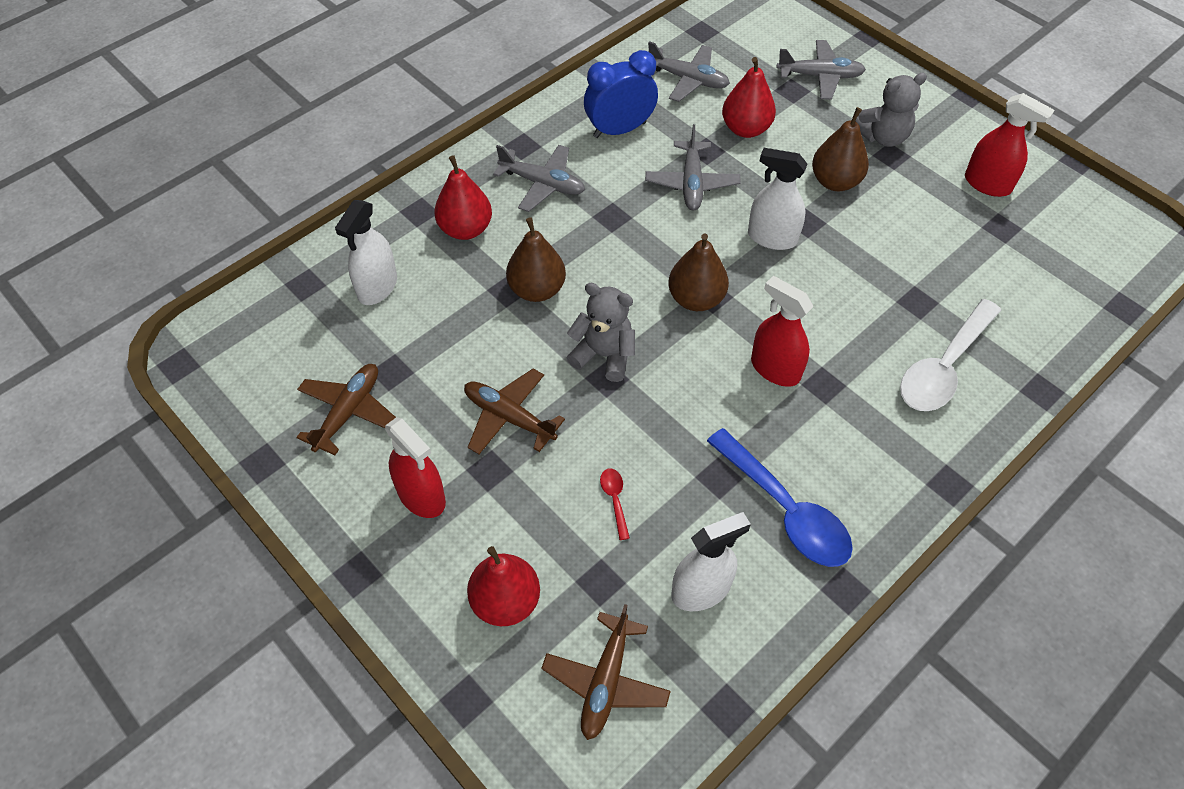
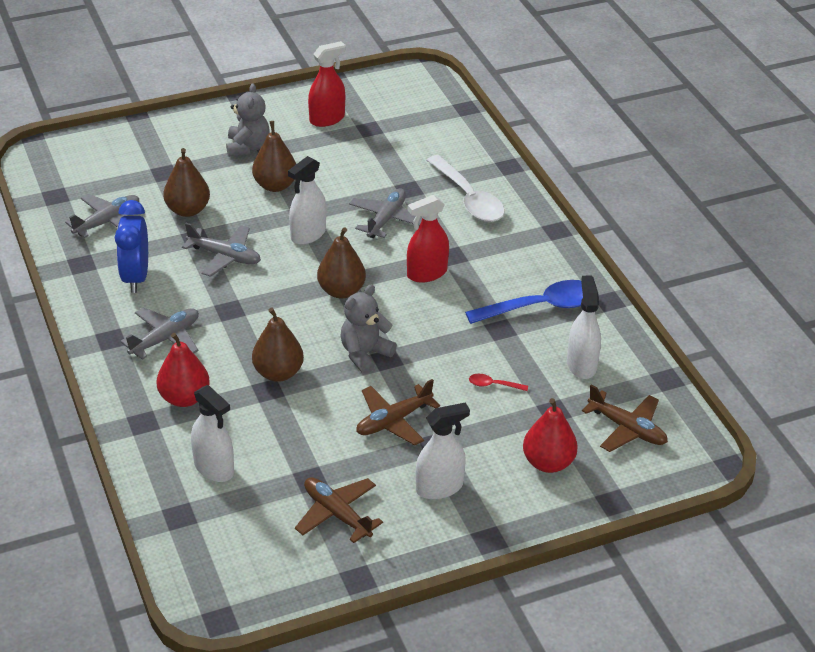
camera: 70 degrees left, 15 degrees down
(421, 496) = (439, 487): red spray bottle -> white spray bottle
(745, 129) = (188, 210): red pear -> brown pear
(820, 76) = (160, 153): grey plane -> grey plane (386, 219)

